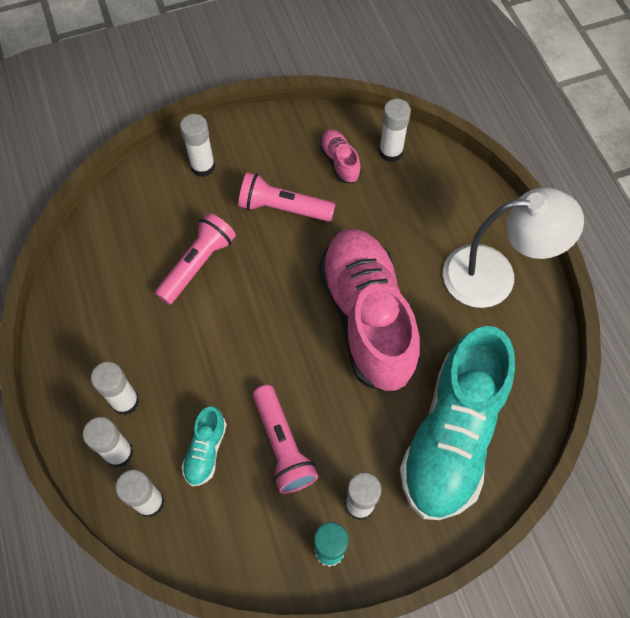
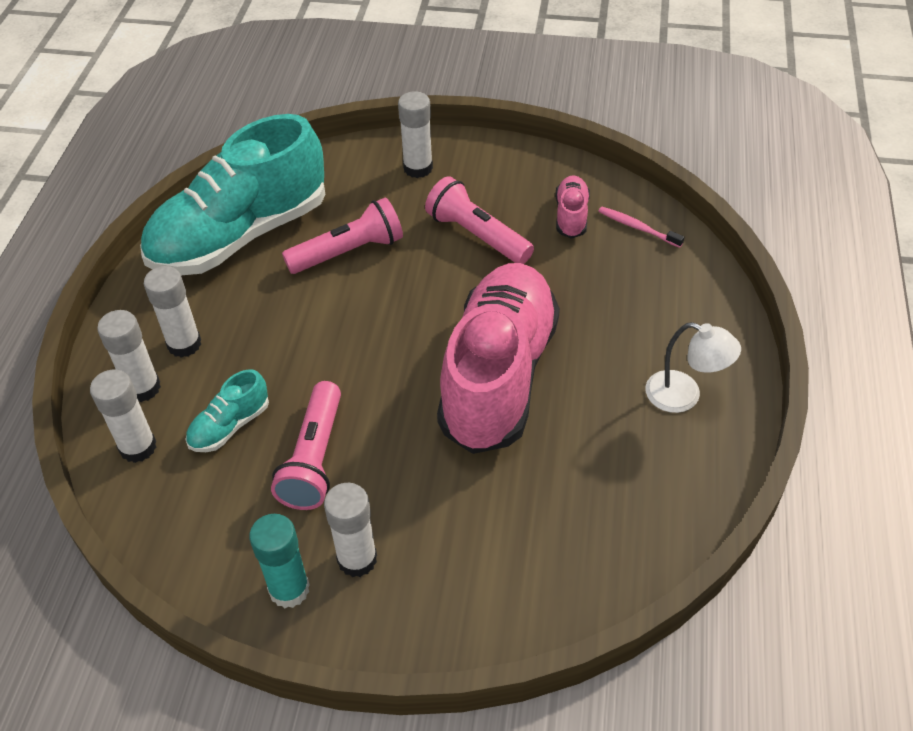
camera: 30 degrees right, 15 degrees down
(390, 152) = (637, 227): white glue stick -> pink toothbrush
(452, 435) = (517, 539): turquoise shoe -> turquoise shoe (240, 235)
(494, 275) = (684, 396): white lamp -> white lamp, size x0.55

